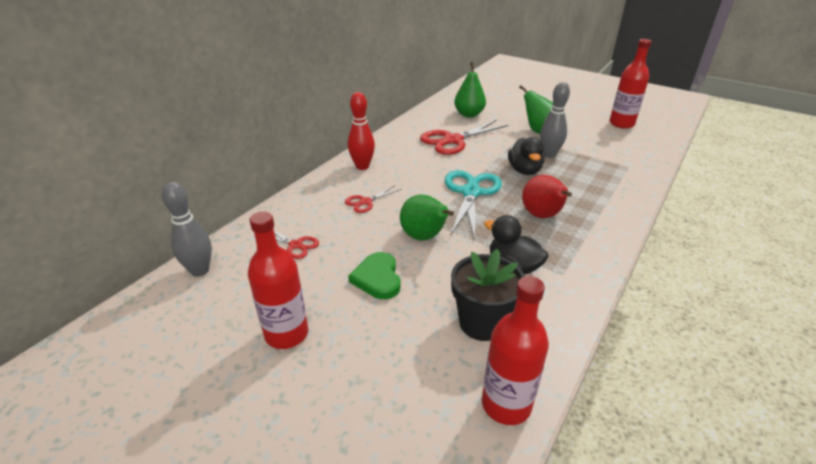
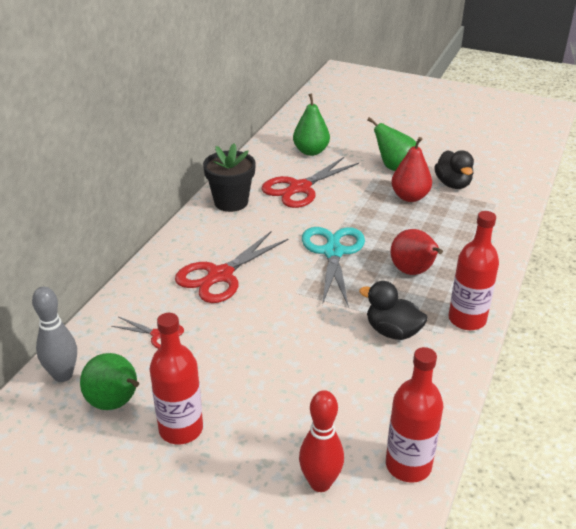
camera: 10 degrees left, 0 degrees up
(362, 166) = (204, 232): red bowling pin -> red bowling pin (320, 483)
(365, 202) = (220, 275): red scissors -> red scissors, size x1.94
(377, 278) = (257, 360): green heart -> none
(424, 237) = (295, 309): green pear -> green pear (115, 403)
(482, 323) = (372, 393): black flower pot -> black flower pot (231, 202)
(524, 170) = (386, 219): black duck -> black duck (453, 184)
(549, 155) = (410, 197): grey bowling pin -> red pear
(621, 124) = (483, 149): red bottle -> red bottle (467, 319)

